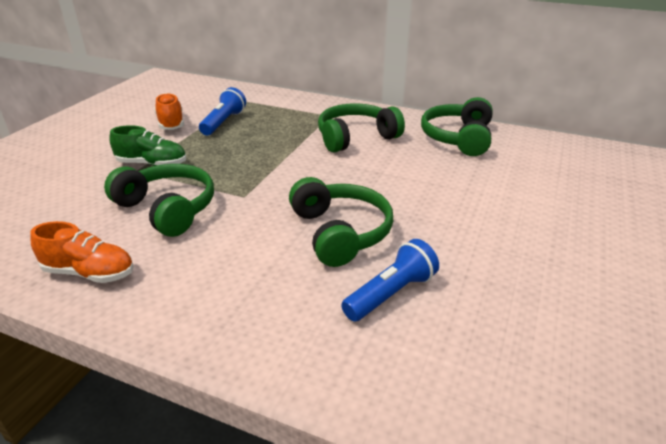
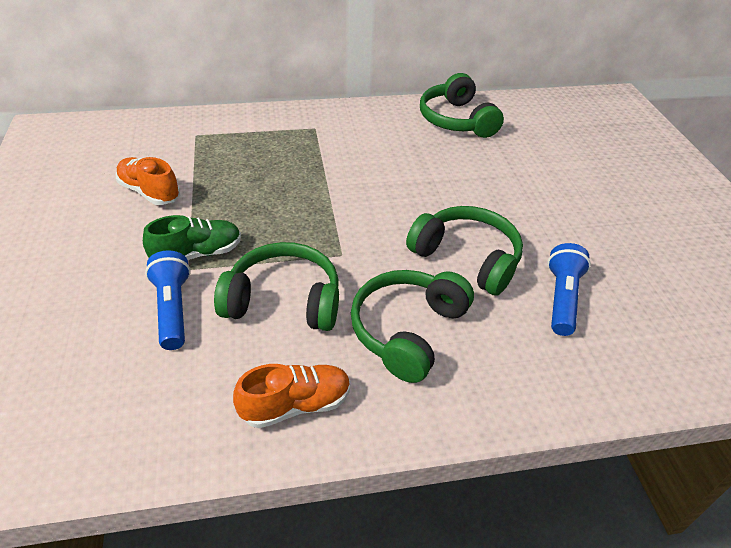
camera: 35 degrees left, 10 degrees up
(223, 122) = (212, 171): blue flashlight -> blue flashlight (173, 309)
(356, 138) = (370, 148): green headphones -> green headphones (408, 331)

